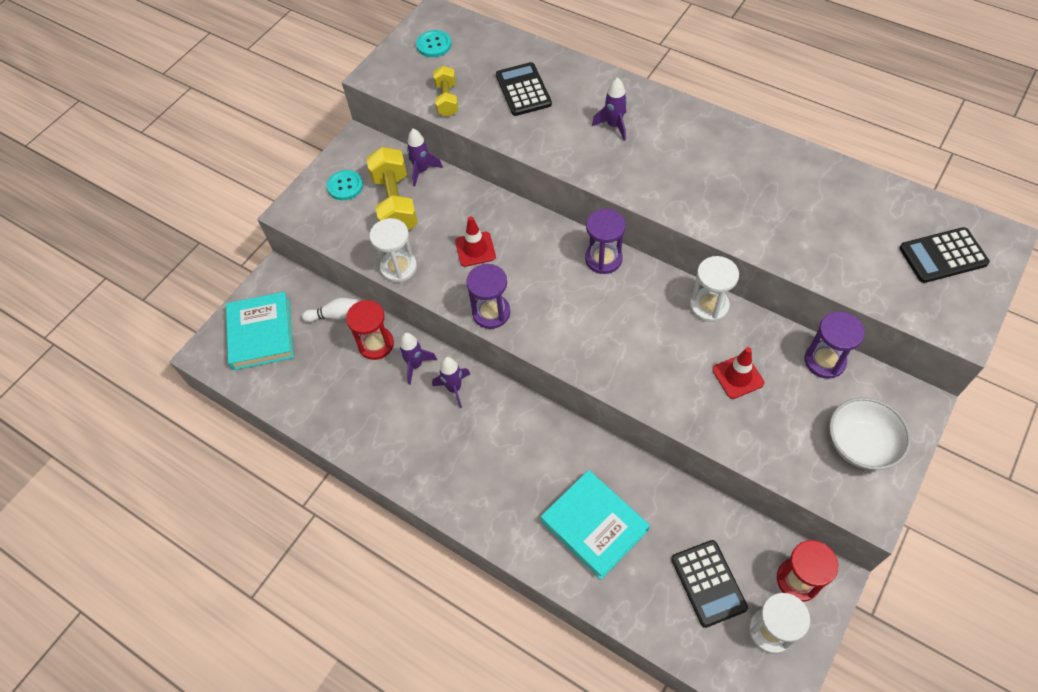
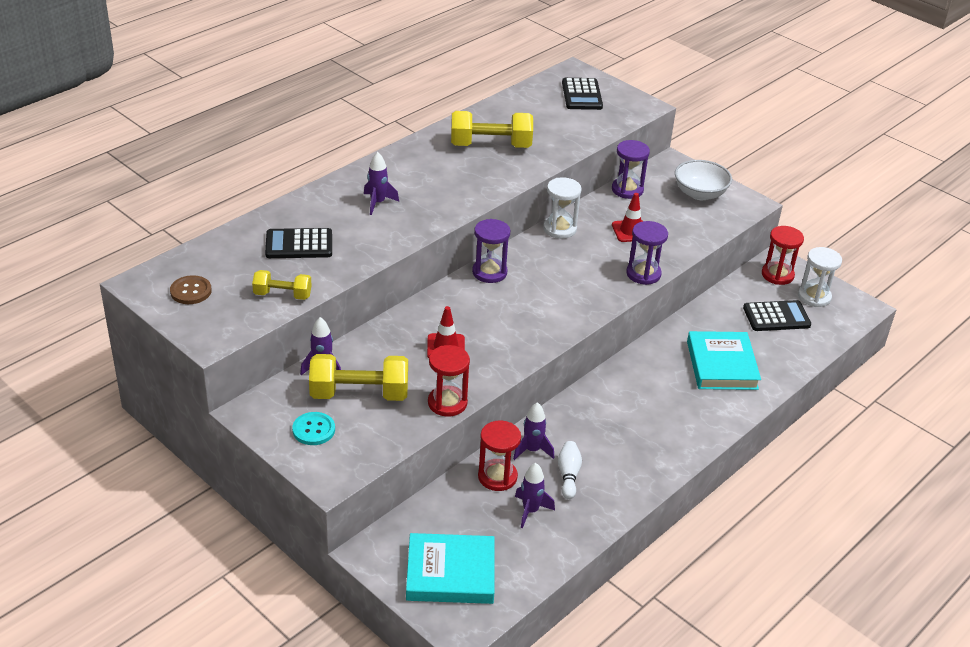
camera: 85 degrees left, 20 degrees down
(335, 315) = (448, 505): white bowling pin -> white bowling pin (568, 475)
(398, 267) = (447, 403): white hourglass -> red hourglass
(434, 45) = (191, 291): turquoise button -> brown button
(454, 388) = (567, 427): purple rocket -> purple rocket (530, 511)
(491, 313) = (525, 349): purple hourglass -> purple hourglass (643, 274)
(594, 526) = (722, 365): turquoise book -> turquoise book turned 60 degrees counterclockwise
(770, 190) = (490, 145): none -> yellow dumbbell

